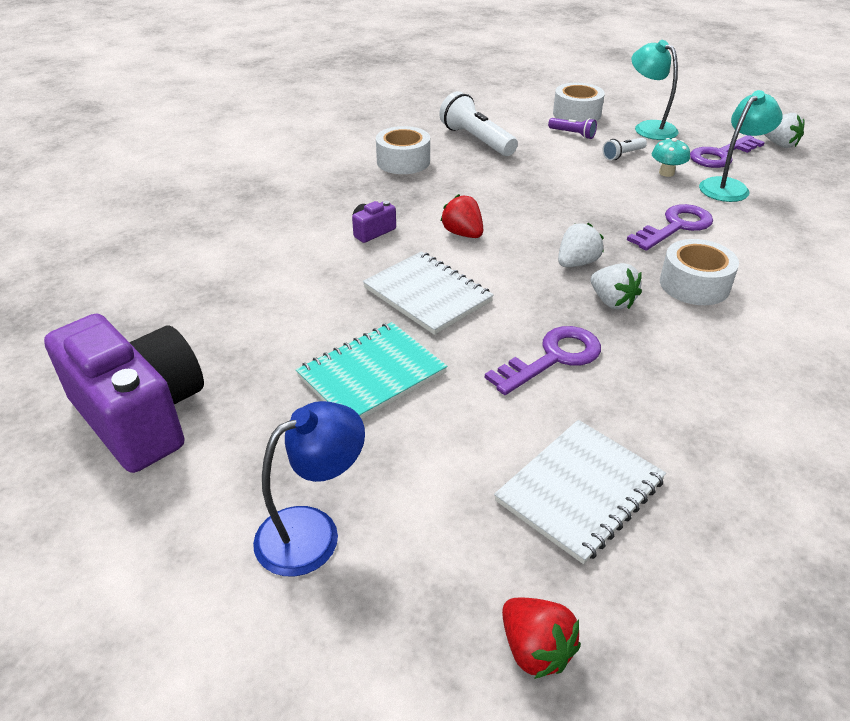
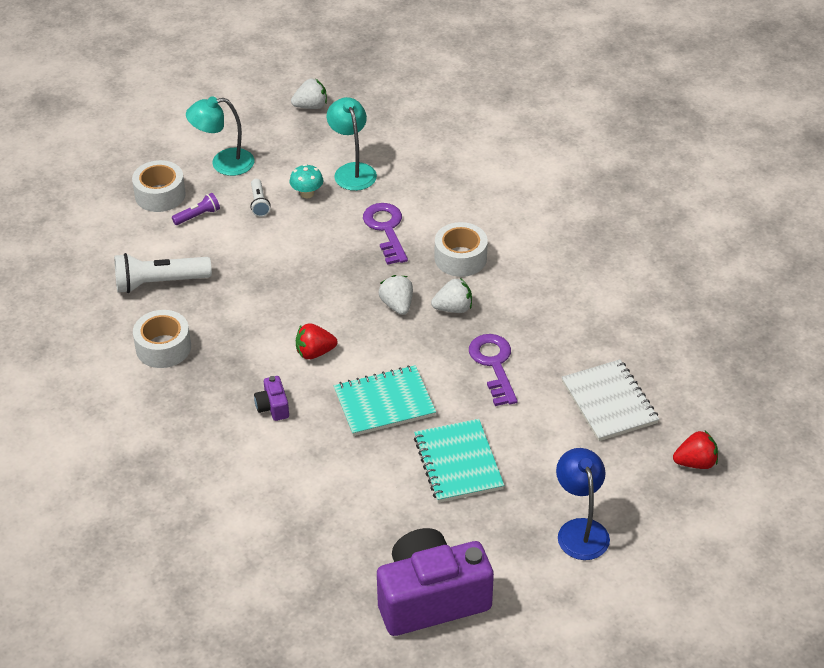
camera: 65 degrees left, 5 degrees up
(427, 295) = (384, 403): white notebook -> turquoise notebook
(721, 155) = (303, 148): purple key -> none

